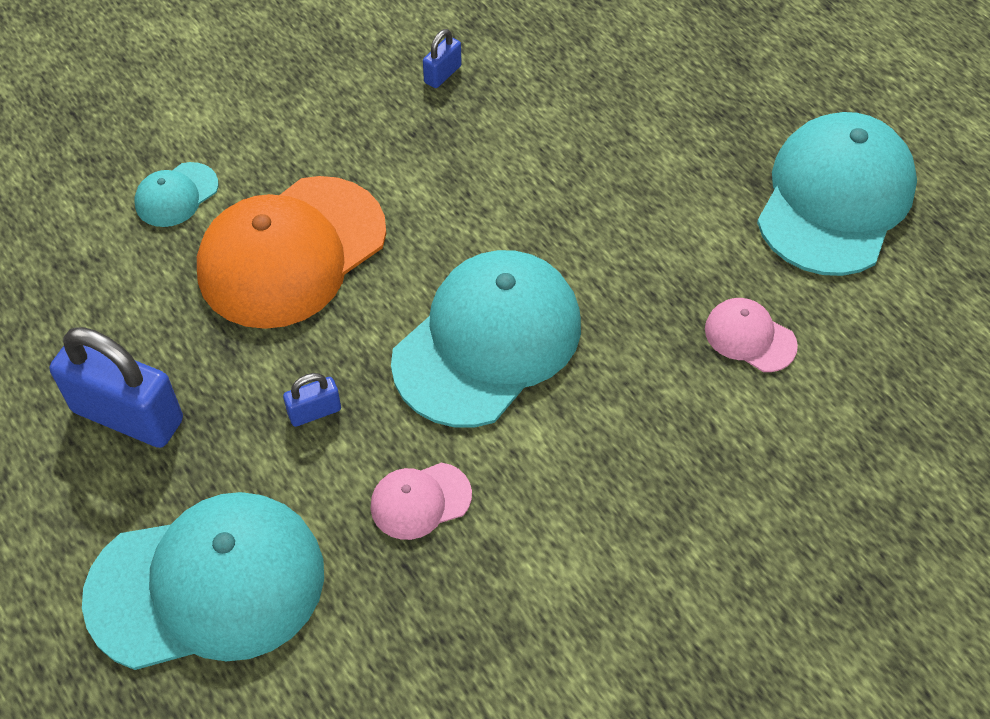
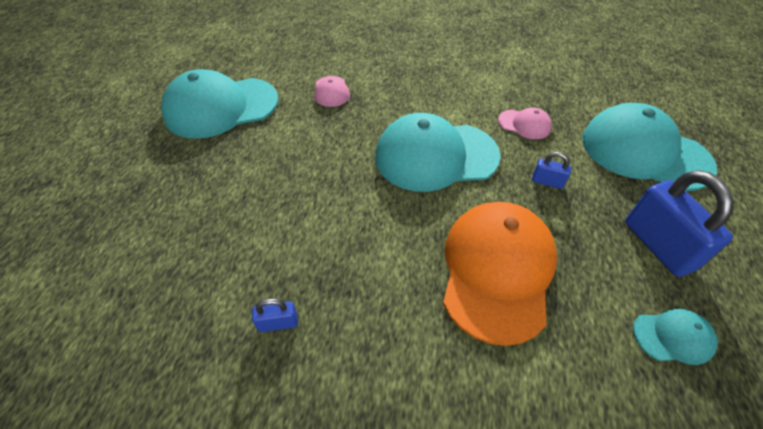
camera: 135 degrees left, 5 degrees down
(176, 195) = (551, 380): turquoise cap -> turquoise cap (673, 337)
(291, 252) = (497, 270): orange cap -> orange cap turned 75 degrees counterclockwise

